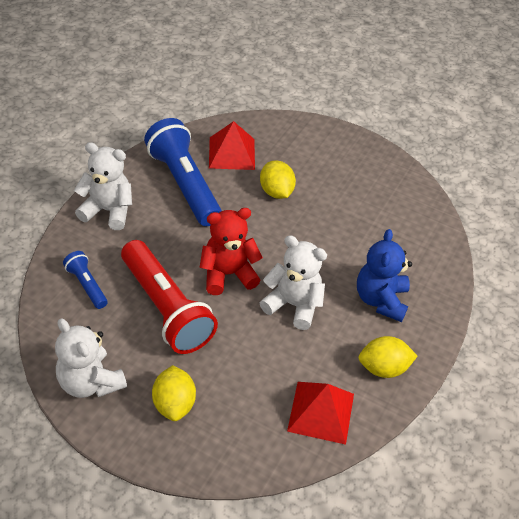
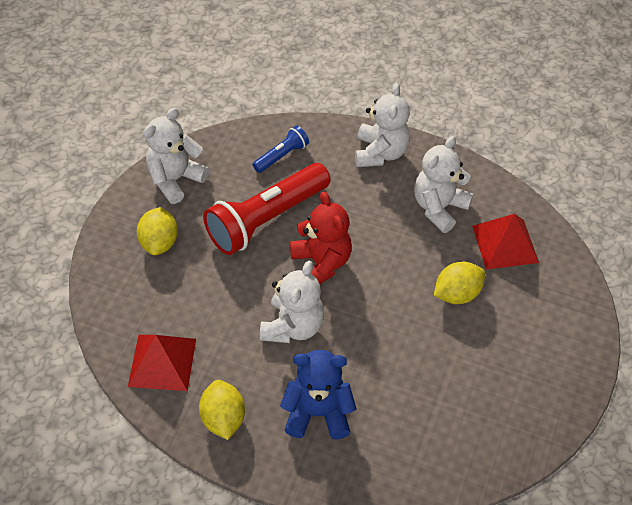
camera: 85 degrees right, 5 degrees up
(174, 404) = (159, 242): yellow lemon -> yellow lemon turned 75 degrees counterclockwise
(184, 184) = (439, 208): blue flashlight -> white teddy bear

